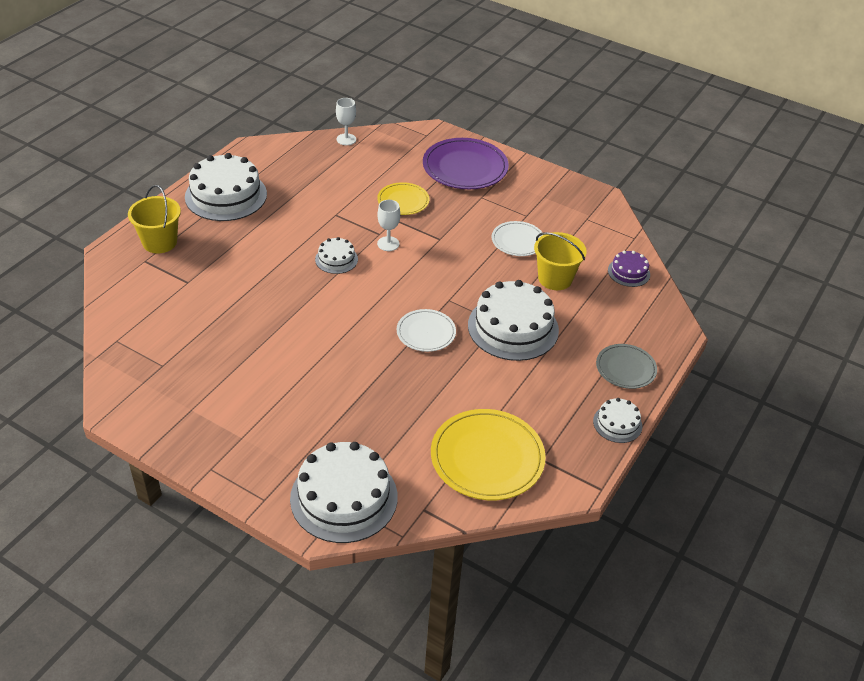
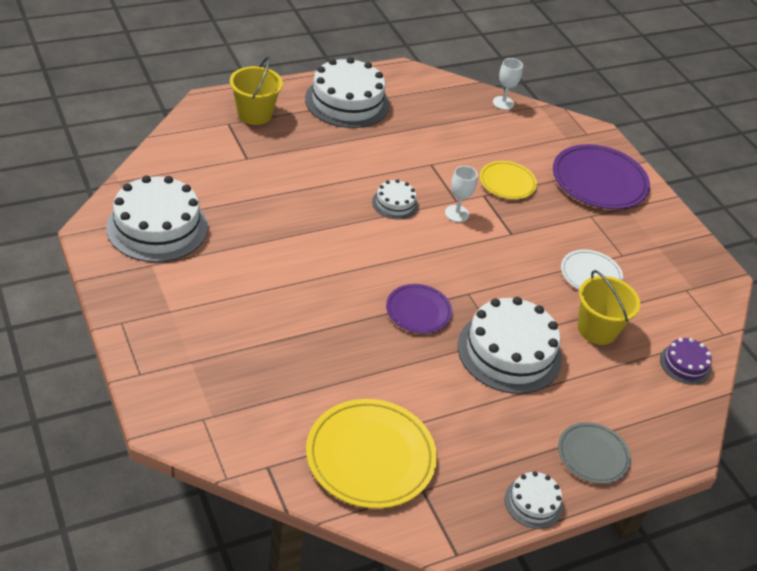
camera: 30 degrees right, 0 degrees up
(344, 497) = (207, 413): white cake -> white cake (157, 227)
(426, 332) = (418, 311): white plate -> purple plate

